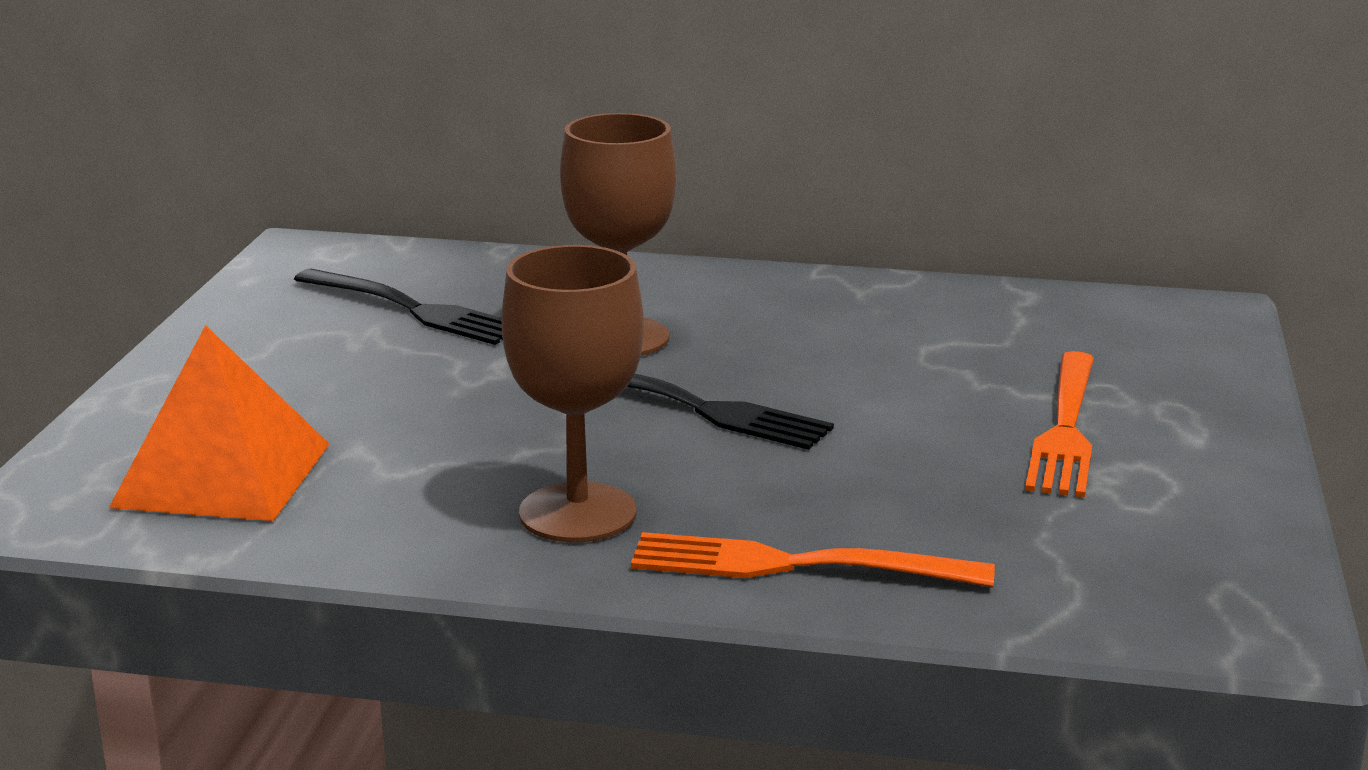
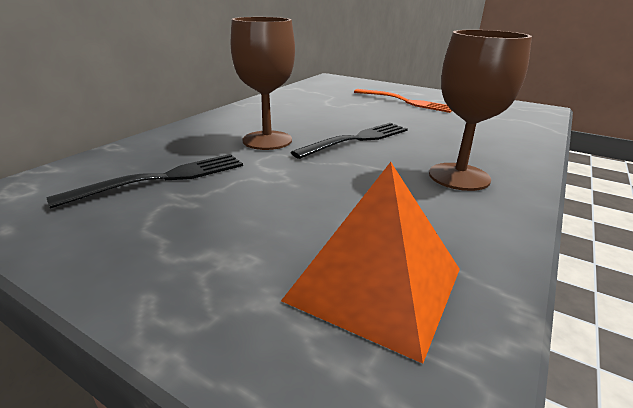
camera: 70 degrees left, 5 degrees up
(795, 565) = (509, 148): orange fork -> none

